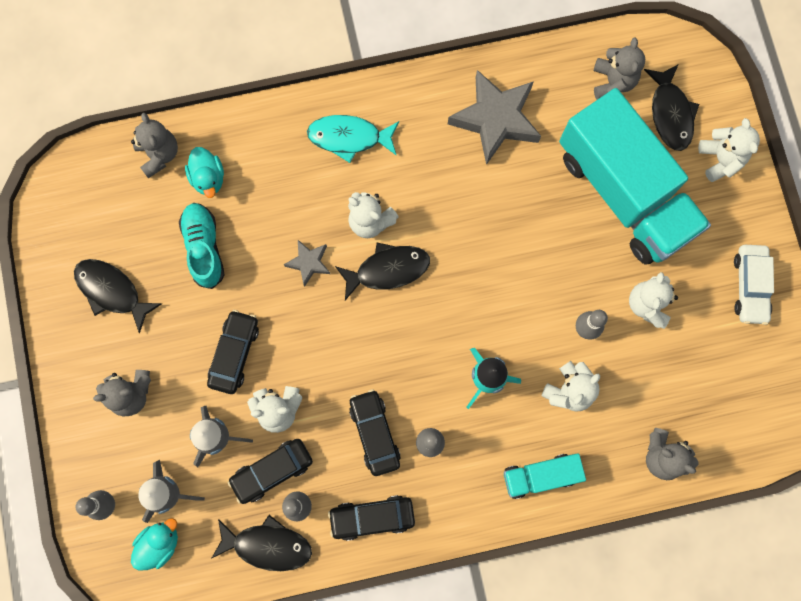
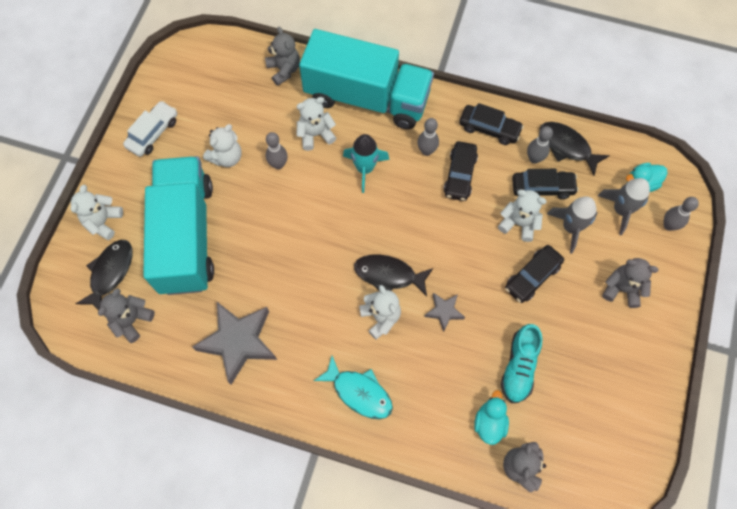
camera: 150 degrees left, 10 degrees down
(112, 291) = (607, 372): black fish -> none
(540, 475) = (367, 98): turquoise truck -> turquoise truck, size x2.24

